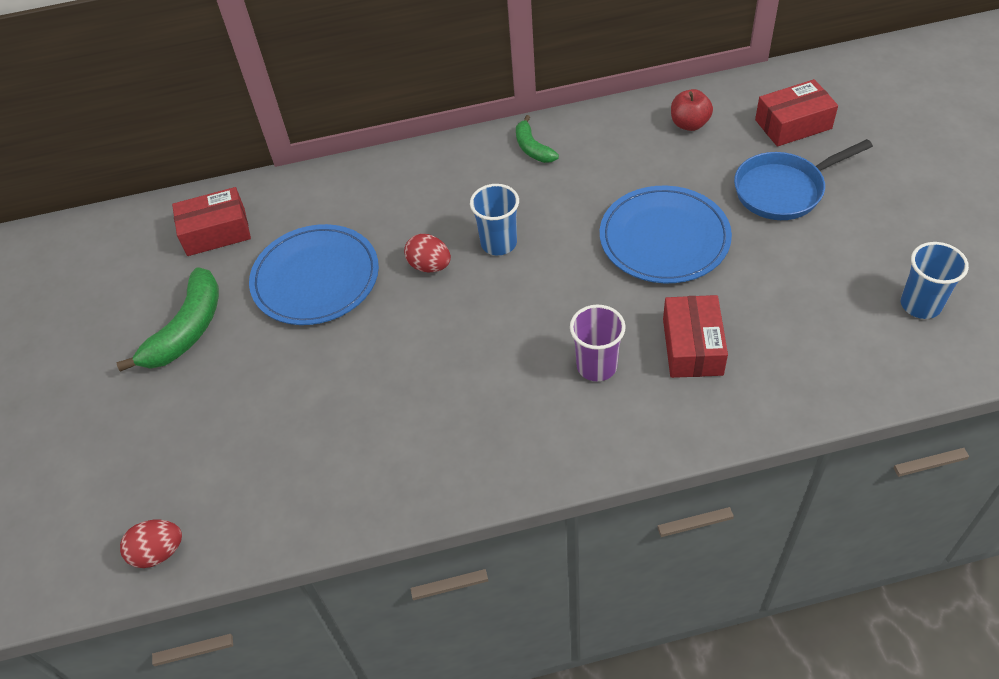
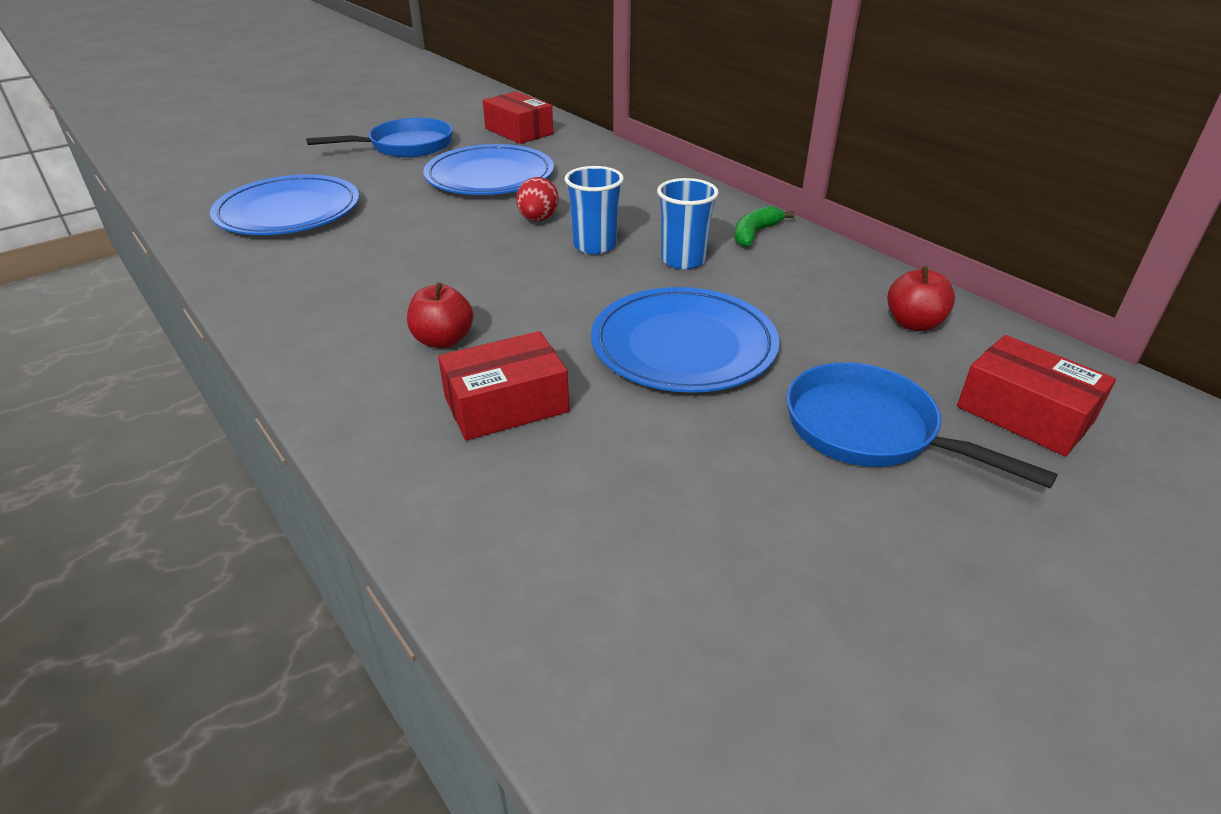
camera: 60 degrees right, 15 degrees down
(159, 552) = (174, 188): red egg -> none
(187, 330) = (406, 146): green banana -> blue pan
(295, 447) = (288, 212): none -> blue plate
(596, 366) = (443, 340): purple cup -> red apple
(920, 304) = (735, 650): blue cup -> blue cup (683, 260)

